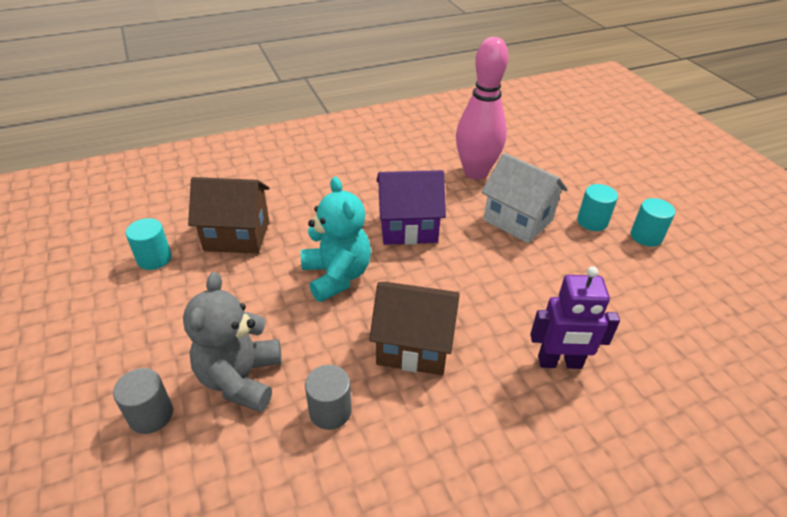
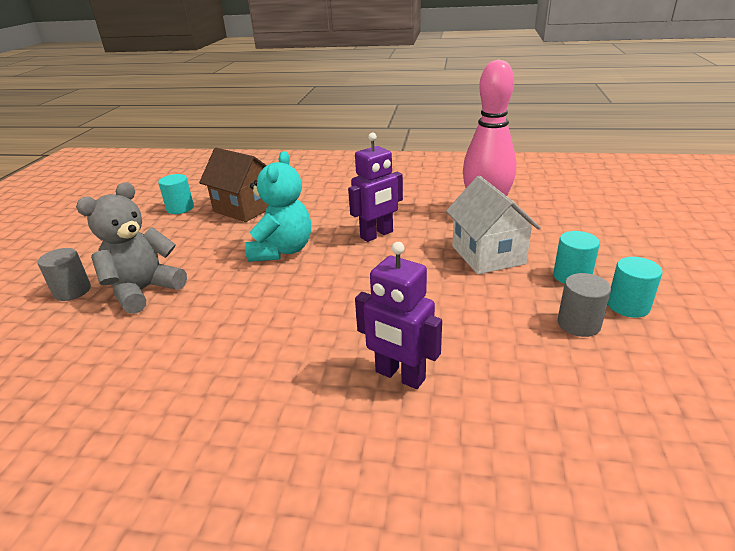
camera: 35 degrees right, 10 degrees down
(330, 411) = (172, 333): grey cylinder -> grey cylinder (578, 324)
(408, 227) = (377, 235): purple house -> purple robot
(414, 346) = (284, 314): brown house -> none

